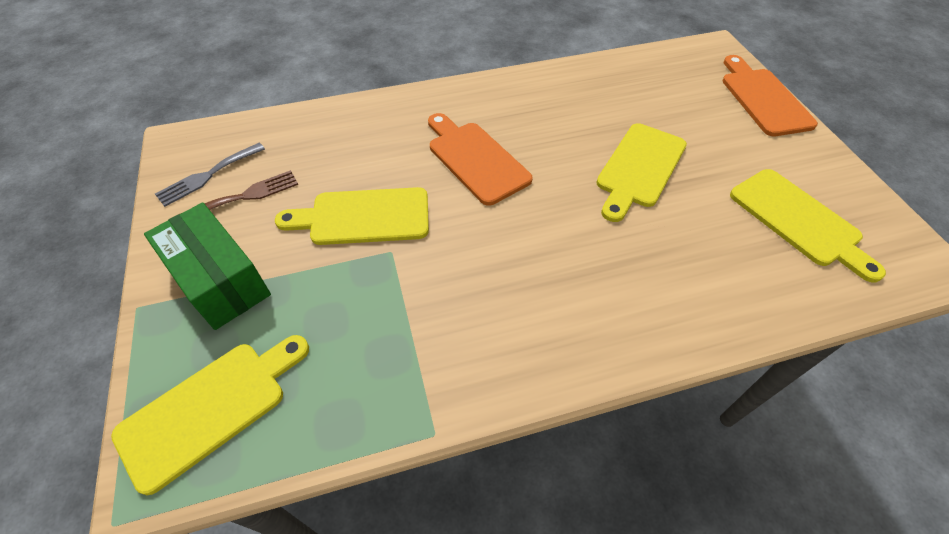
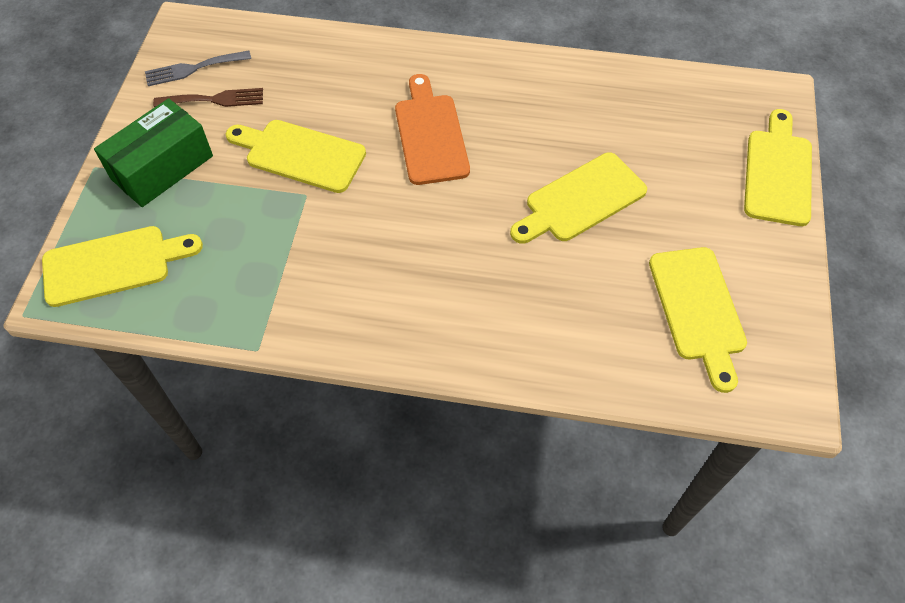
camera: 25 degrees right, 5 degrees up
(220, 280) = (162, 167): green box -> green box turned 60 degrees clockwise
(763, 99) = (777, 172): orange cutting board -> yellow cutting board

